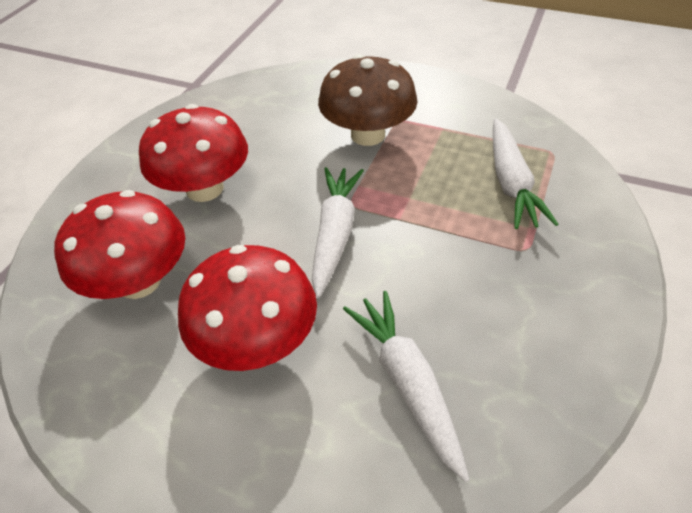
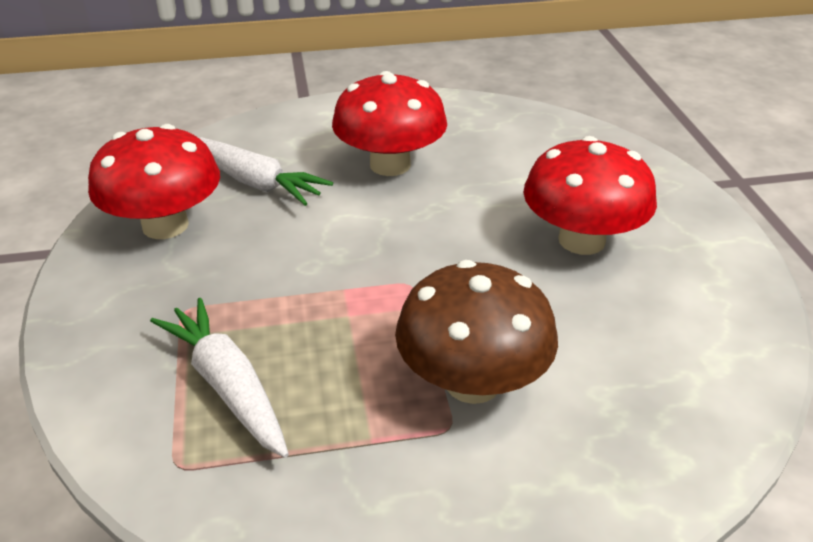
camera: 145 degrees right, 10 degrees down
(139, 281) = (528, 162): red mushroom -> red mushroom (165, 225)
(335, 234) = (399, 251): white carrot -> none

